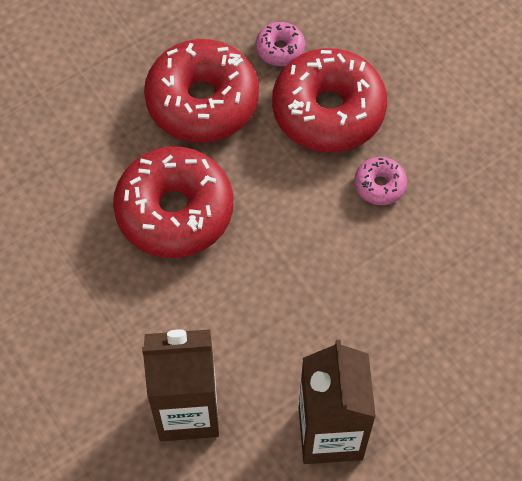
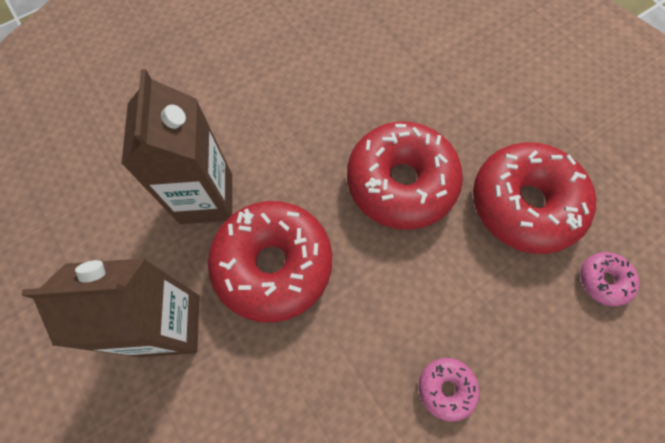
camera: 90 degrees right, 5 degrees up
(328, 110) = (534, 332): red donut -> red donut (273, 265)

